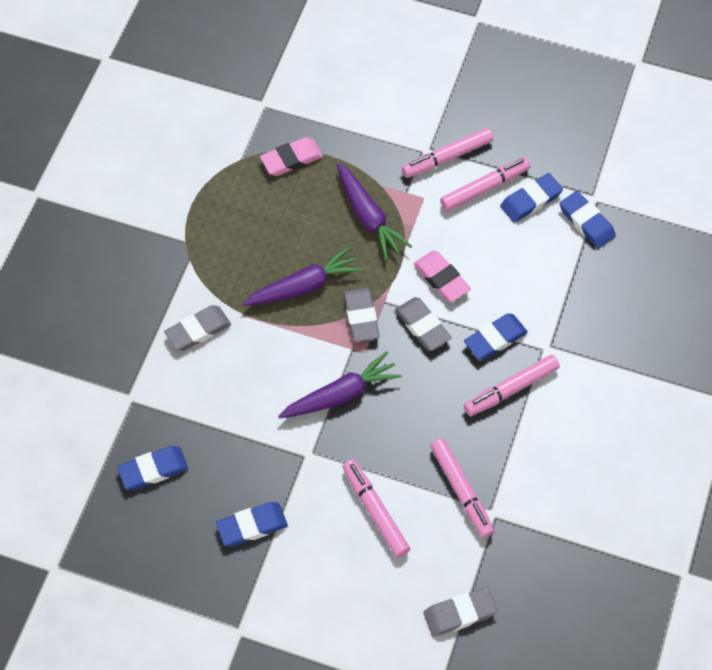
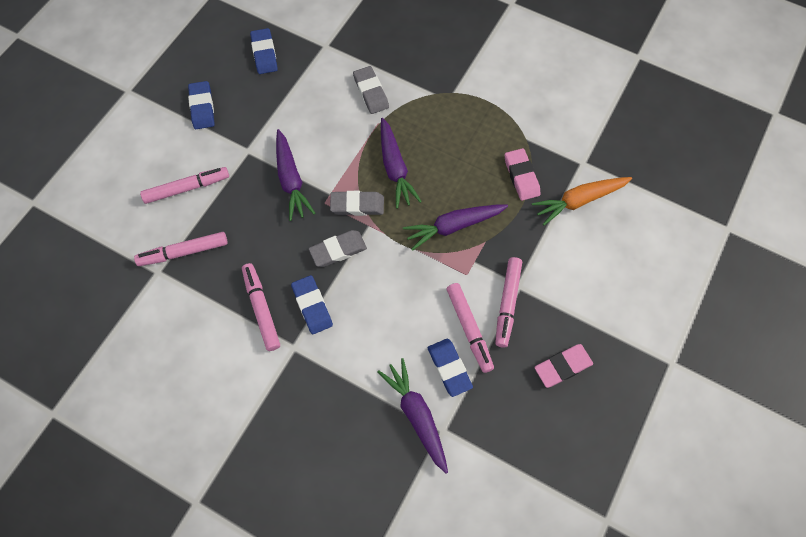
camera: 100 degrees right, 5 degrees up
(312, 103) = (579, 201): none -> orange carrot
(441, 278) = (381, 274): pink eraser -> pink eraser (562, 366)
(448, 157) = (507, 303): pink marker -> pink marker turned 150 degrees counterclockwise
(459, 613) = (86, 232): grey eraser -> none
(586, 222) = (416, 415): blue eraser -> purple carrot

